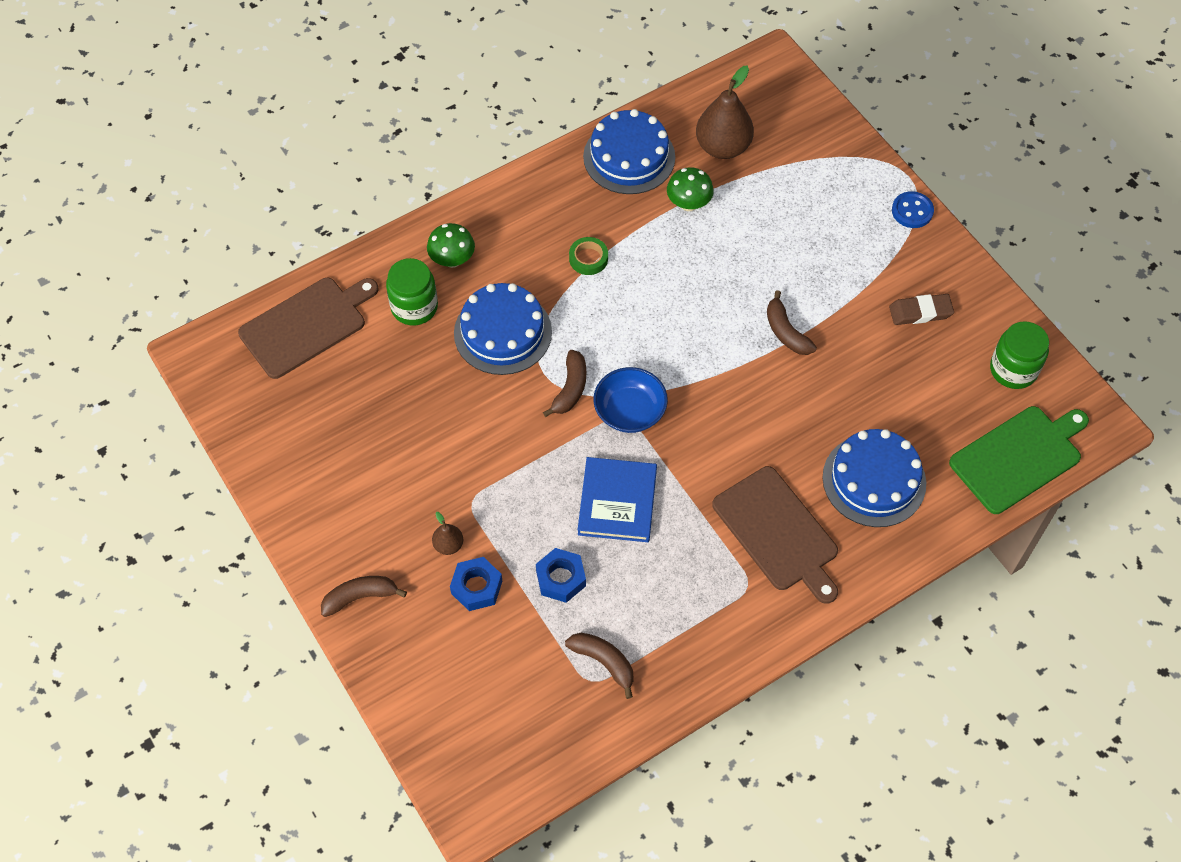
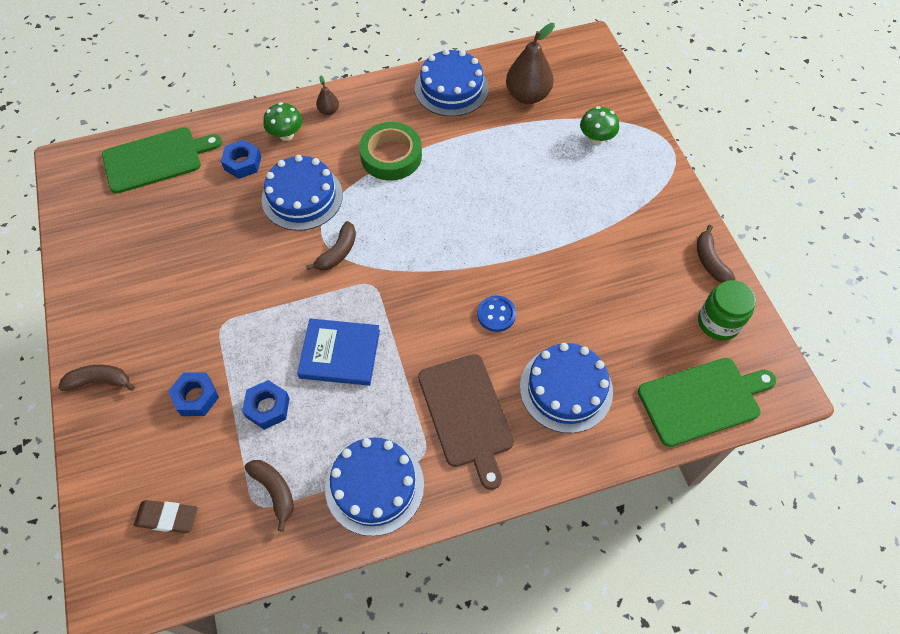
camera: 15 degrees right, 0 degrees up
(306, 325) = (156, 159): brown cutting board -> green cutting board
(414, 307) = (242, 163): green jar -> blue nut
(448, 545) = (188, 356): brown pear -> brown pear (329, 111)
(588, 258) = (391, 156): green tape -> green tape, size x1.92
(617, 502) = (340, 354): blue book -> blue book turned 75 degrees clockwise
(629, 411) = (378, 281): blue bowl -> none
(688, 203) = (485, 131): green mushroom -> green mushroom (596, 138)
(707, 630) = (374, 485): none -> blue cake
(786, 332) = (530, 247): brown banana -> brown banana (710, 261)
(912, 211) = (667, 174): blue button -> blue button (496, 314)
(920, 312) = (650, 256): brown eraser -> brown eraser (167, 517)

